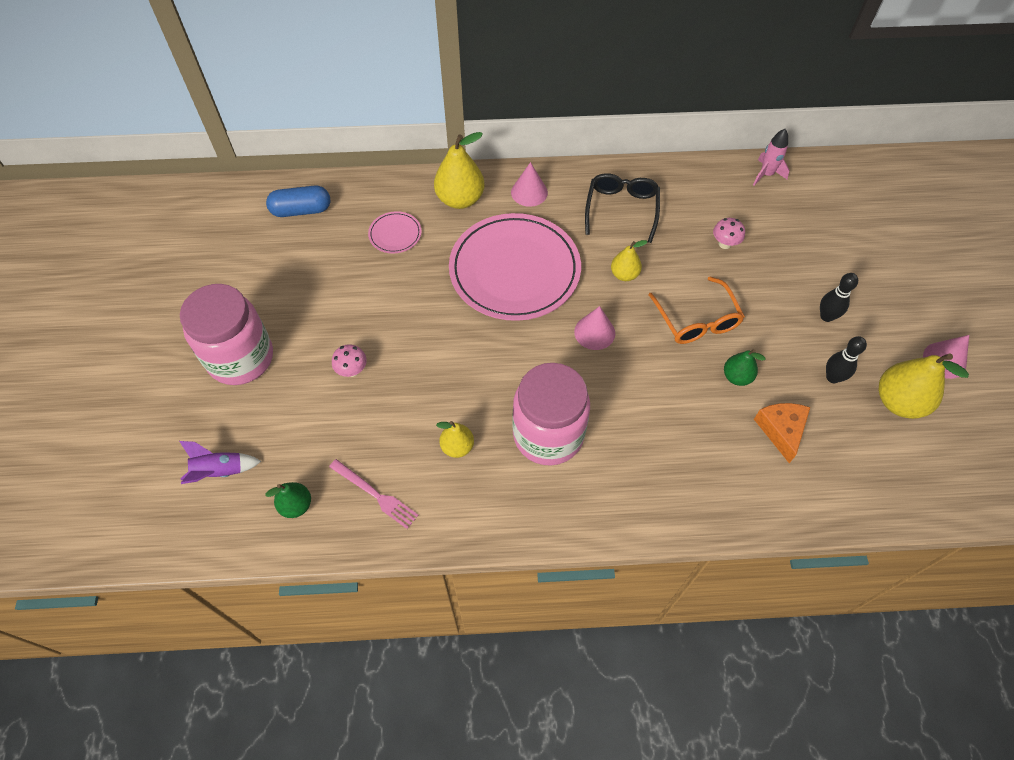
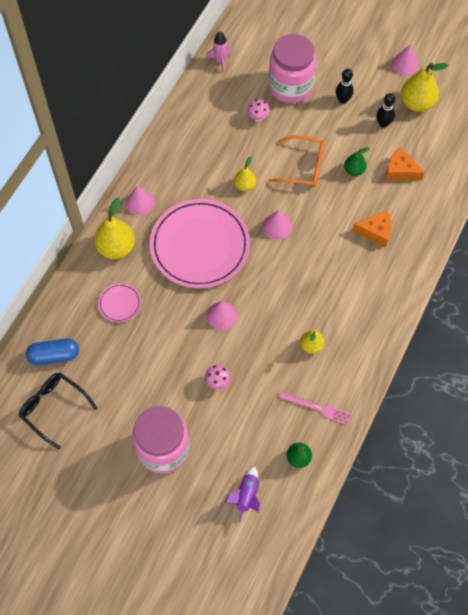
camera: 60 degrees left, 5 degrees up
(301, 210) = (54, 355): blue capsule -> blue capsule turned 60 degrees clockwise
(375, 494) = (317, 408): pink fork -> pink fork turned 45 degrees clockwise
(439, 333) = (221, 315): none -> pink cone
(548, 435) = (333, 291): pink jar -> pink jar (290, 87)
(621, 209) = (192, 157): black glasses -> black glasses (53, 408)
(668, 444) = (375, 231): none -> orange cheese

